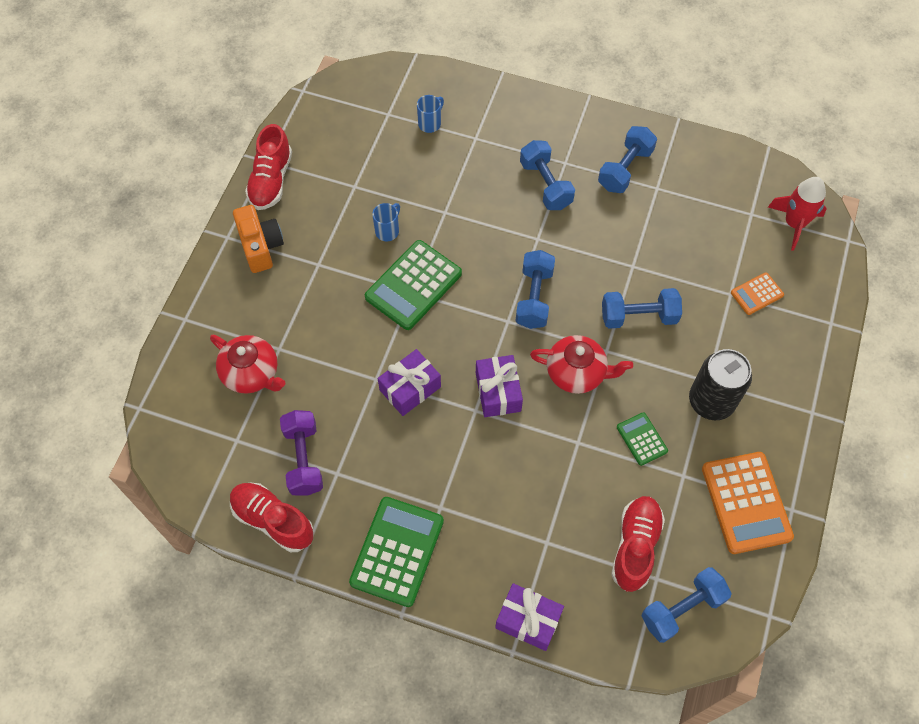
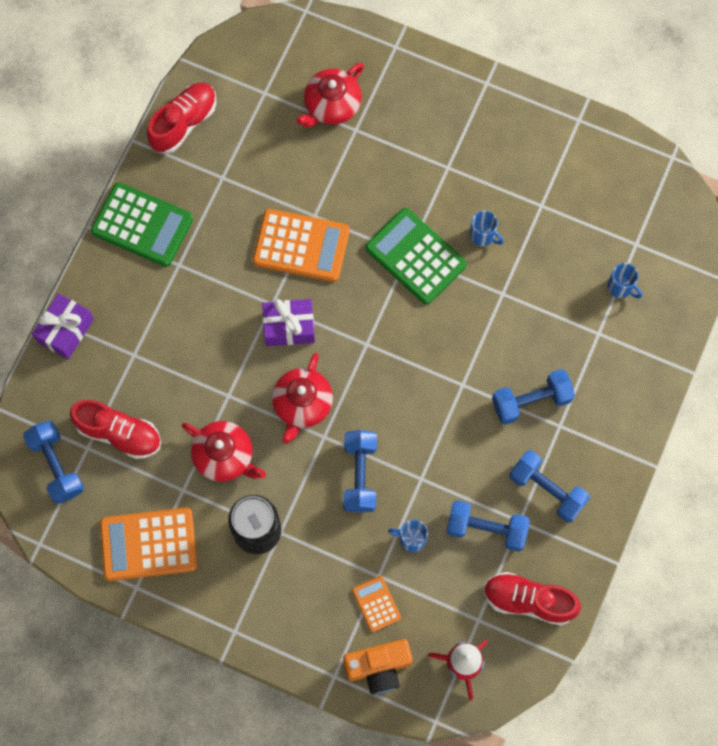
camera: 95 degrees right, 10 degrees up
(260, 246) = (473, 114): orange camera -> orange camera (378, 667)
(271, 180) = (553, 124): red shoe -> red shoe (528, 600)
(304, 459) = (239, 149): purple dumbbell -> none
(410, 388) = (301, 246): purple gift -> orange calculator
(534, 298) = (391, 373): blue dumbbell -> blue dumbbell (486, 529)
(642, 439) = (225, 456): green calculator -> red teapot
(690, 270) = (411, 539): none -> blue mug

